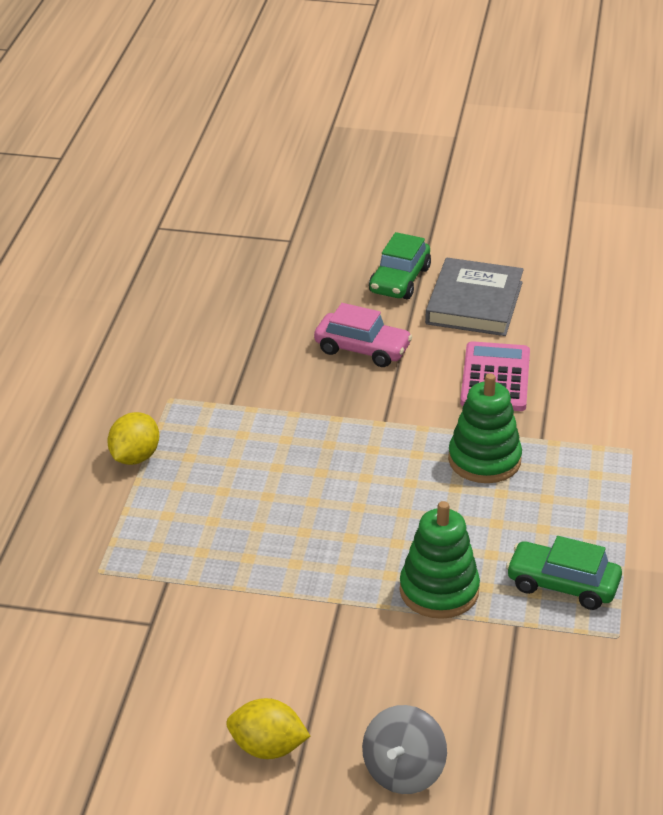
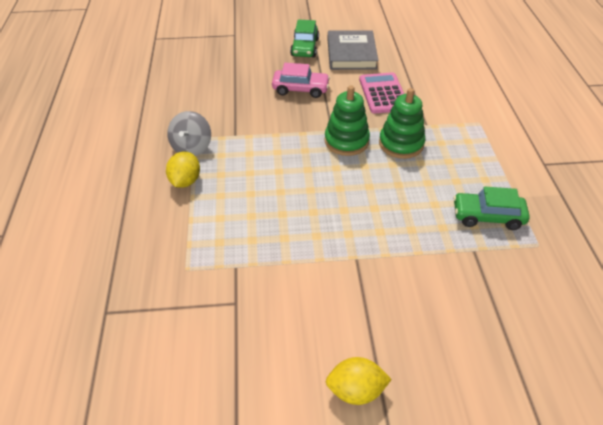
camera: 15 degrees left, 10 degrees up
(403, 772) = (458, 386): grey spinning top -> grey spinning top (192, 147)
(439, 591) = (415, 236): green stacking toy -> green stacking toy (346, 141)

